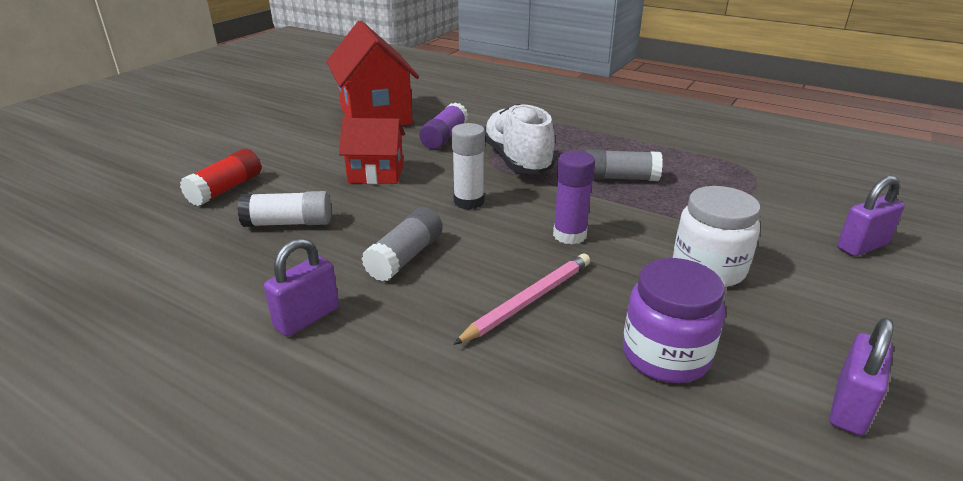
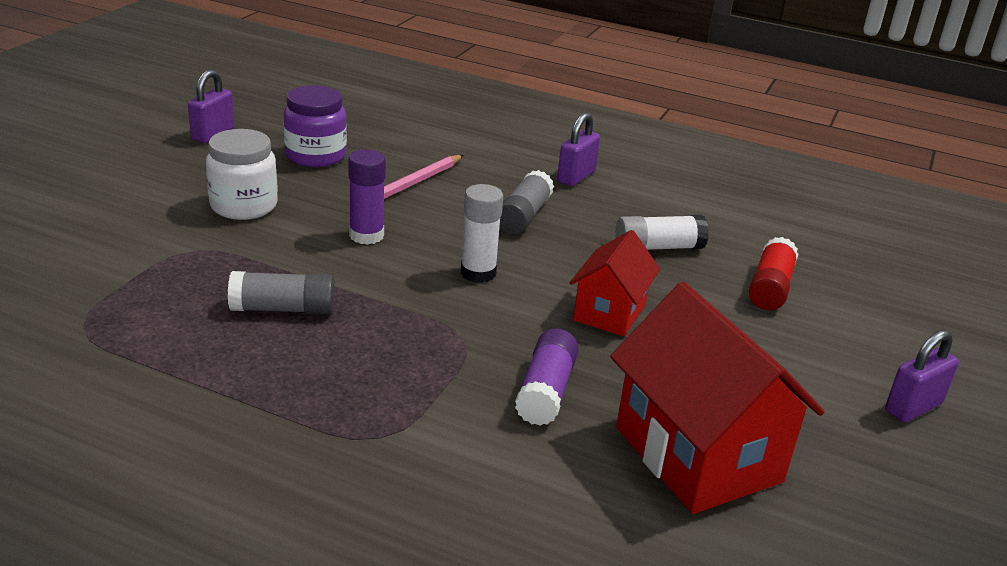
camera: 170 degrees right, 0 degrees up
(376, 174) = (609, 312): red house -> red house turned 60 degrees counterclockwise
(517, 160) = (423, 340): white shoe -> none
(862, 246) = (66, 224): purple padlock -> purple padlock (913, 407)

